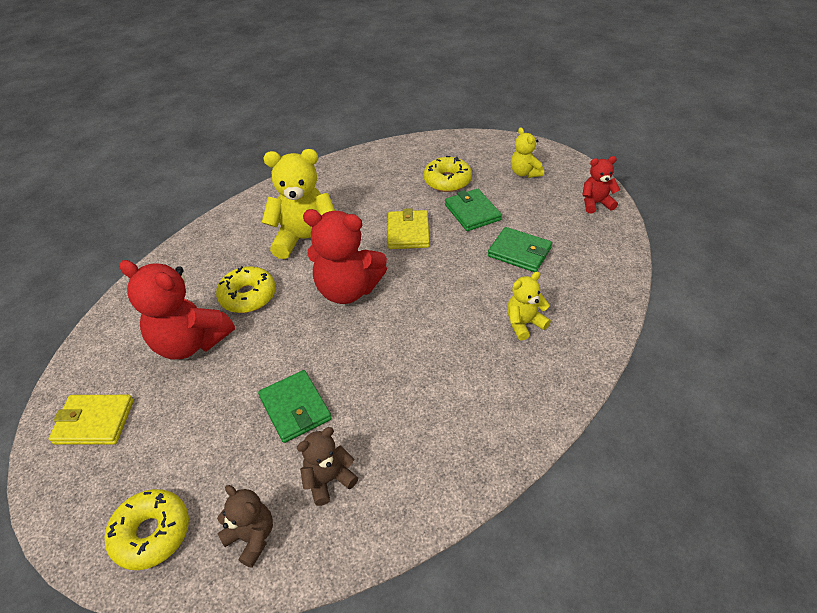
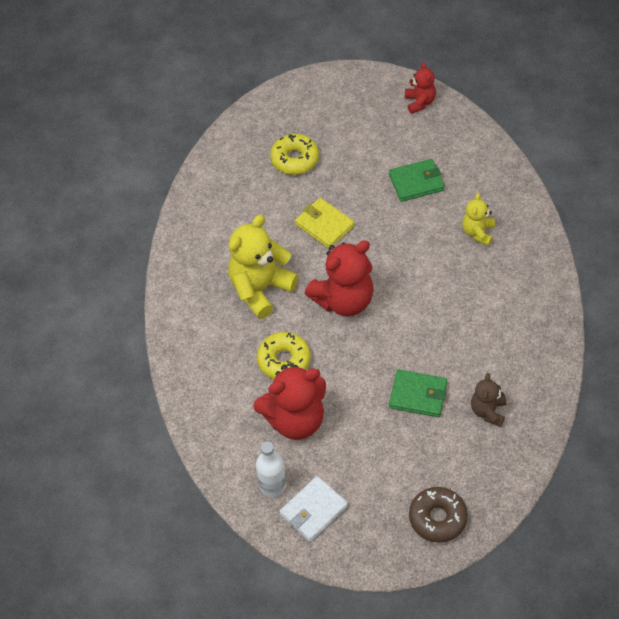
camera: 45 degrees left, 10 degrees up
(94, 422) = (313, 510): yellow wallet -> white wallet
(105, 374) = (273, 485): none -> white bottle
(151, 533) = (437, 518): yellow donut -> brown donut
(252, 537) = (489, 470): brown teddy bear -> none
(472, 212) = (347, 174): green wallet -> none
(524, 173) = (341, 110): yellow teddy bear -> none
(596, 203) = (419, 102): red teddy bear -> red teddy bear turned 135 degrees clockwise

